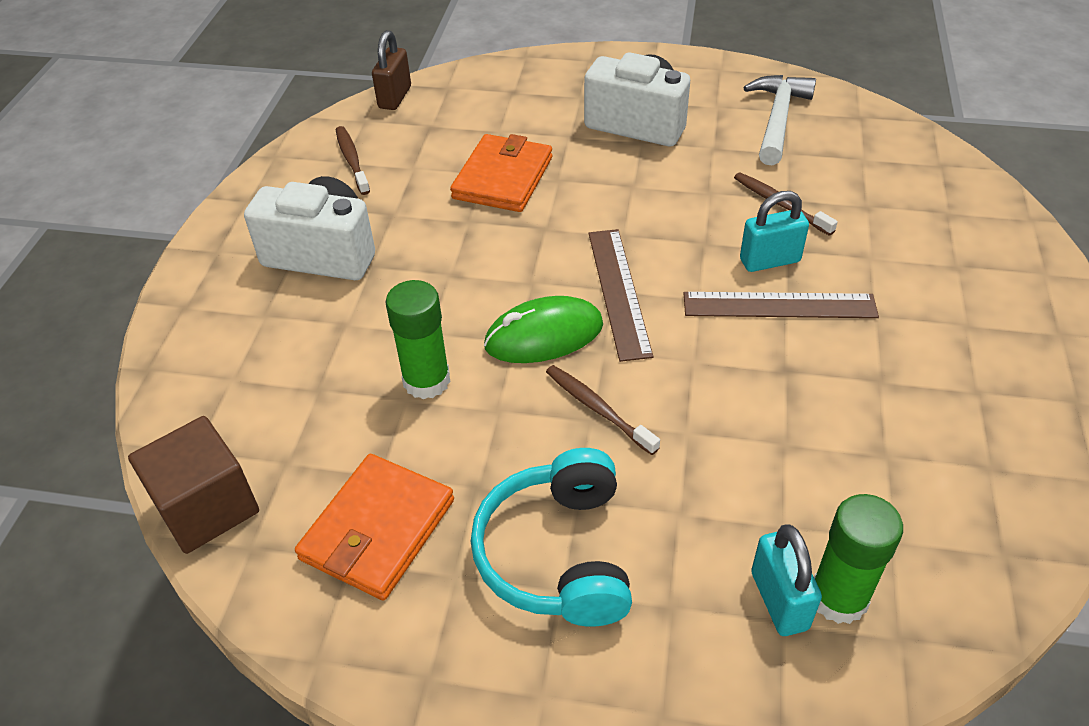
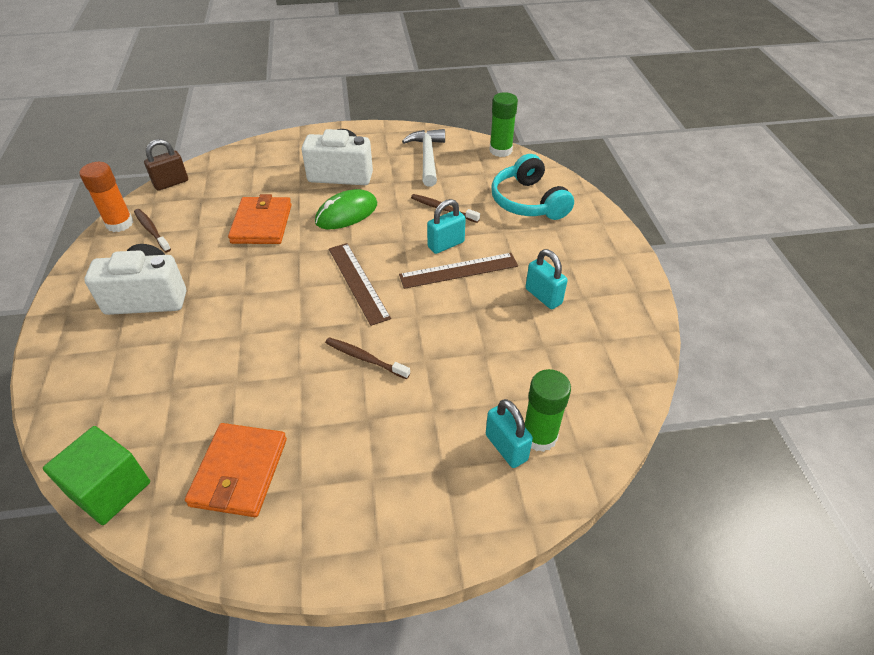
camera: 20 degrees left, 0 degrees up
(207, 507) = (110, 489): brown cube -> green cube
(313, 143) = (119, 223): none -> orange glue stick
(395, 97) = (171, 183): brown padlock -> brown padlock turned 60 degrees clockwise
(426, 381) = (246, 366): green glue stick -> green glue stick (500, 150)
(544, 336) = (317, 320): green mouse -> green mouse (346, 213)
(557, 554) = (364, 455): turquoise headphones -> turquoise headphones (528, 201)
(908, 375) = (543, 296): none -> turquoise padlock

